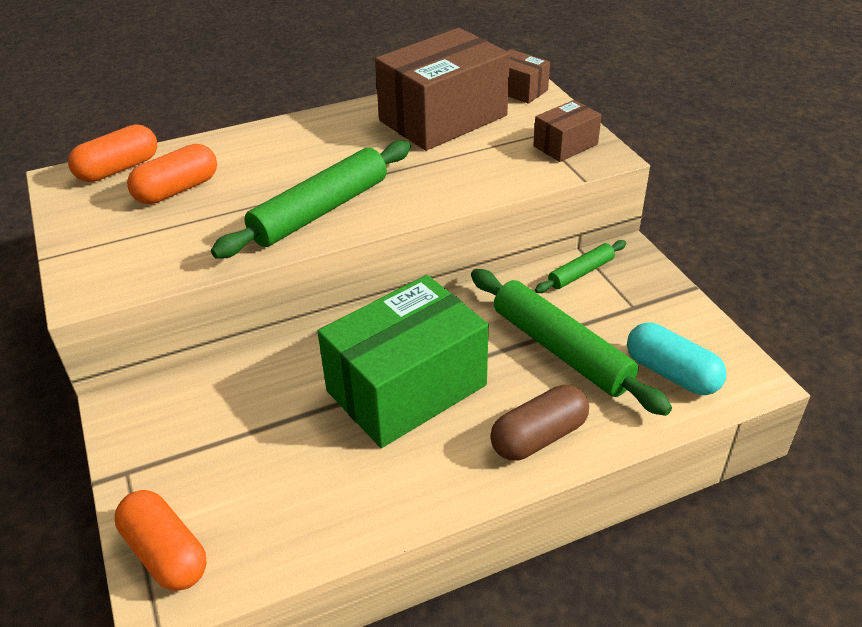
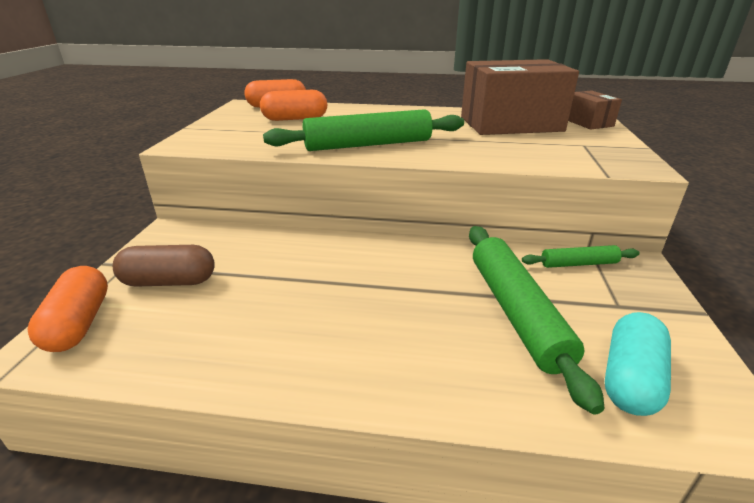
camera: 30 degrees right, 10 degrees down
(406, 388) = (355, 289): green box -> none
(539, 437) = (436, 374): brown capsule -> brown capsule (169, 281)
(565, 145) = (606, 154): brown box -> none
(671, 373) = (630, 379): turquoise capsule -> turquoise capsule turned 45 degrees clockwise

